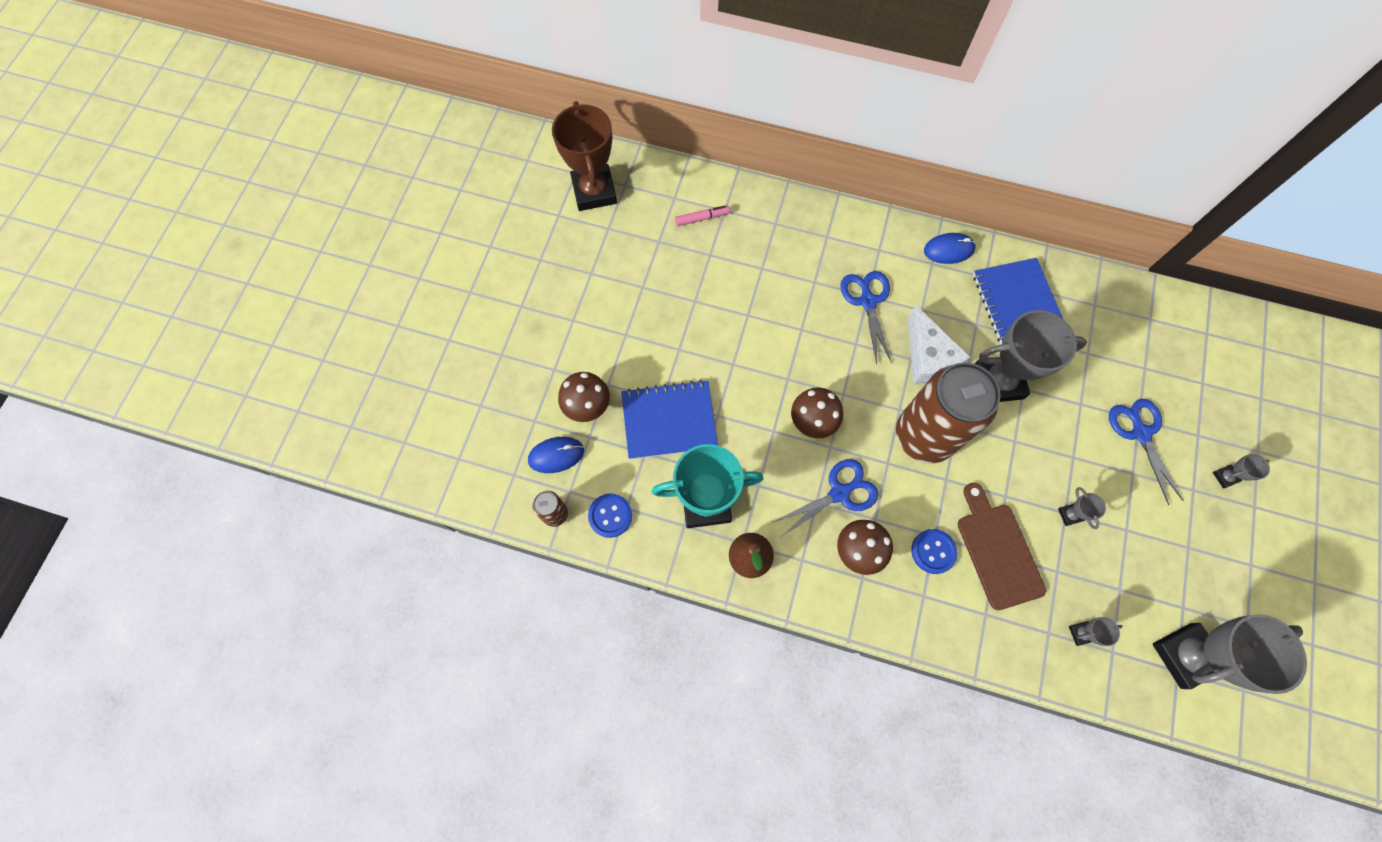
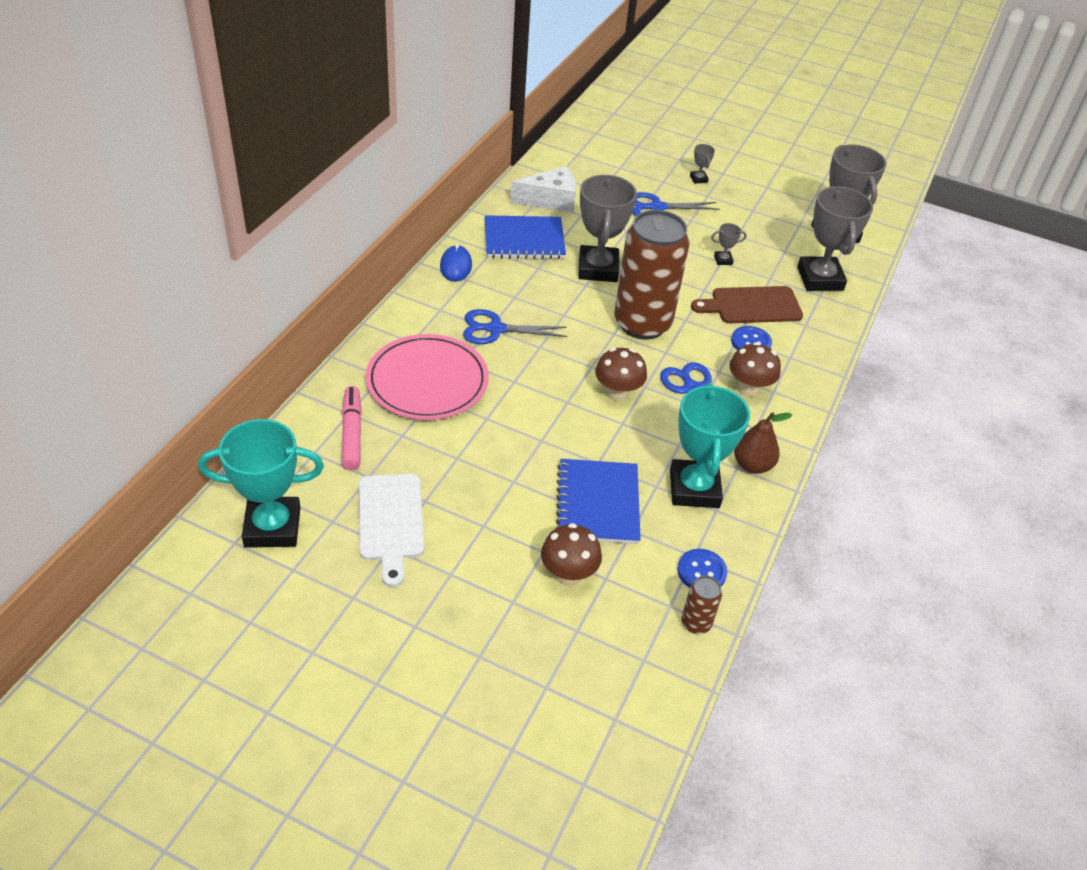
camera: 85 degrees left, 25 degrees down
(556, 455) = (624, 613): blue mouse -> none
(594, 191) = (272, 527): brown trophy -> turquoise trophy
(615, 267) = (390, 522): none -> white cutting board
(701, 218) = (352, 434): pink marker -> pink marker, size x1.57
(779, 259) = (427, 381): none -> pink plate
(928, 358) = (565, 304): white cheese -> white cheese (550, 200)
(1081, 633) = (820, 279): grey trophy -> grey trophy, size x2.43

